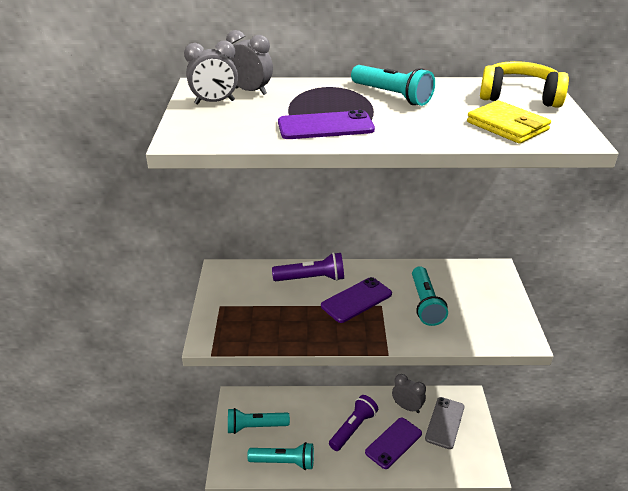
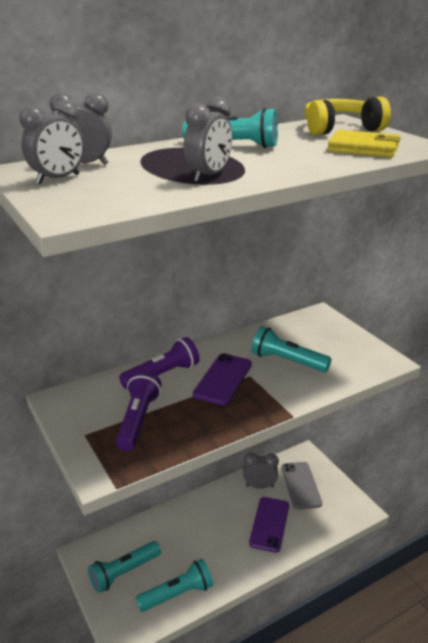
camera: 30 degrees left, 5 degrees down
(325, 126) = (208, 176): purple phone -> grey clock
(353, 428) = (224, 528): purple flashlight -> purple flashlight (138, 420)
(425, 304) = (287, 361): turquoise flashlight -> turquoise flashlight turned 150 degrees clockwise

